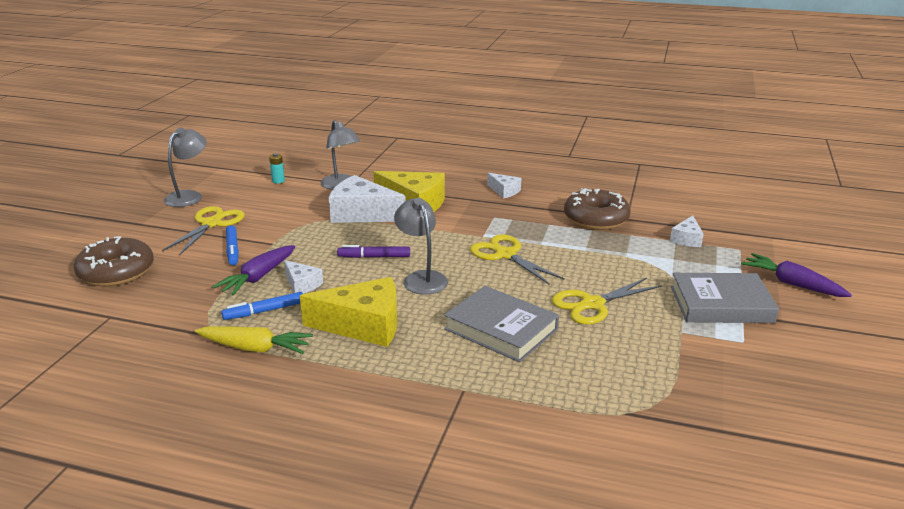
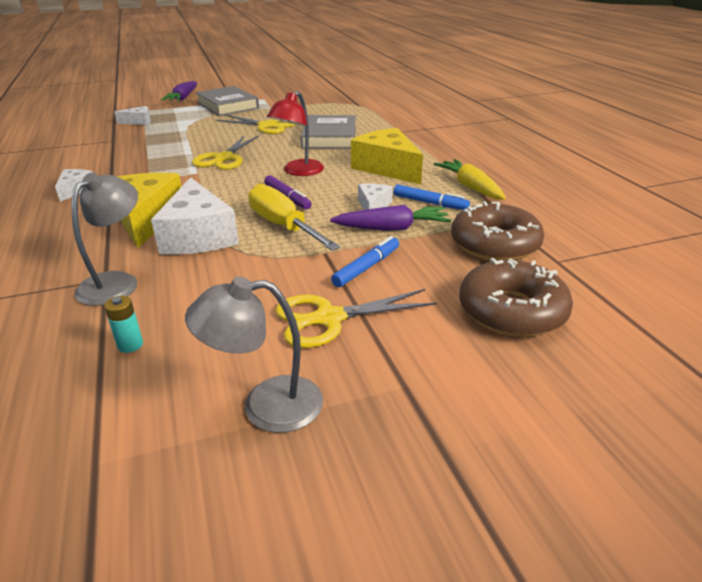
camera: 125 degrees left, 5 degrees up
(329, 242) = (284, 226): none -> yellow screwdriver
(421, 278) = (298, 172): grey lamp -> red lamp
(596, 218) = (121, 148): brown donut -> brown donut (494, 244)

